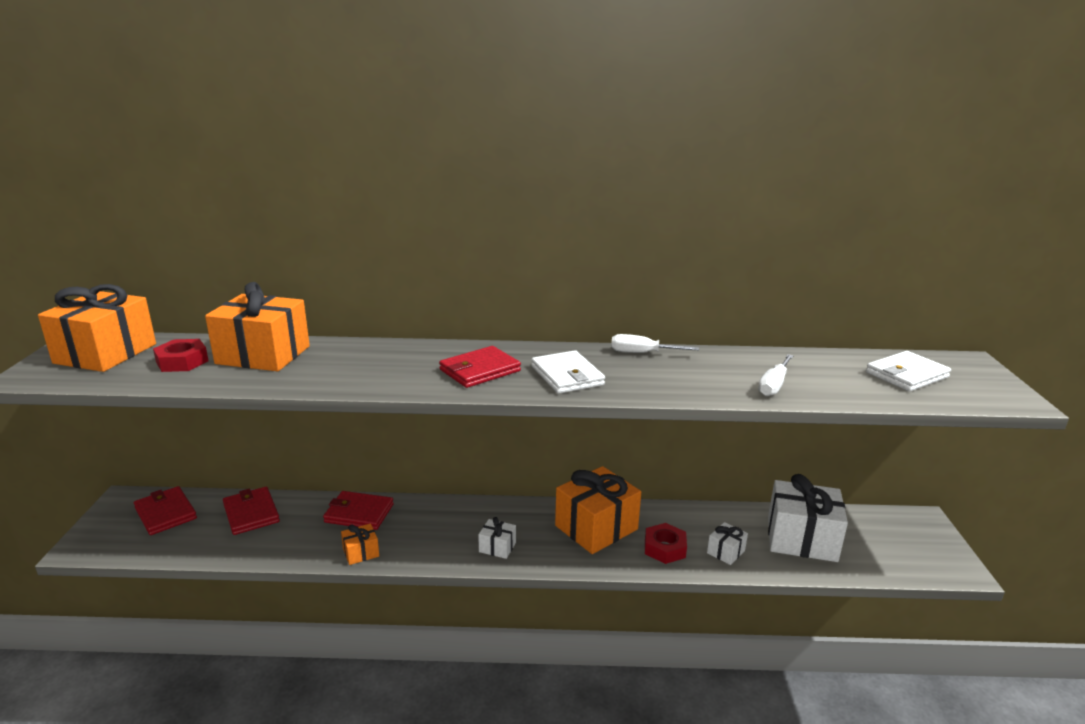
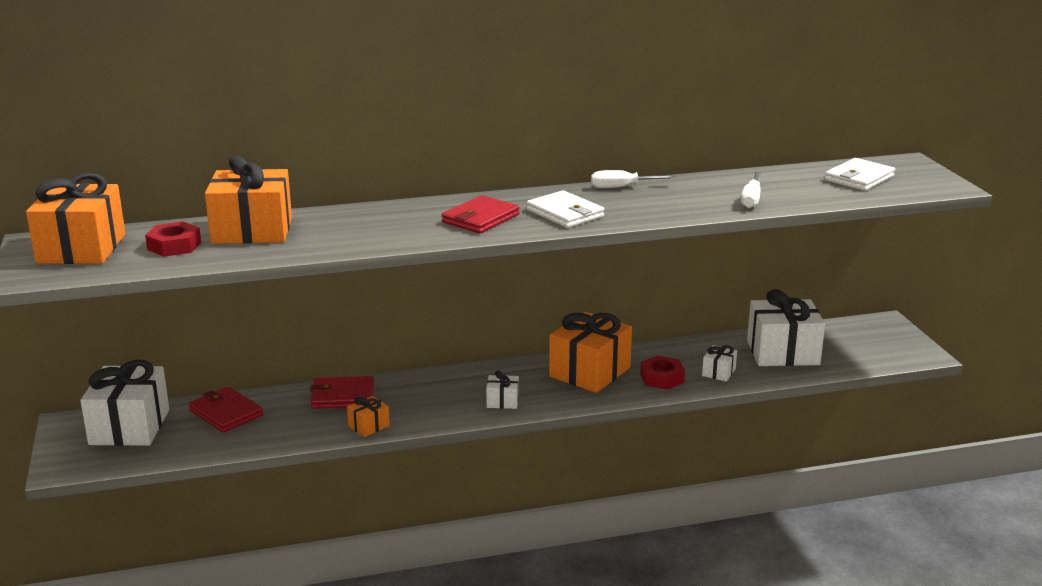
camera: 15 degrees left, 0 degrees up
(165, 513) = (129, 427): red wallet -> white gift

